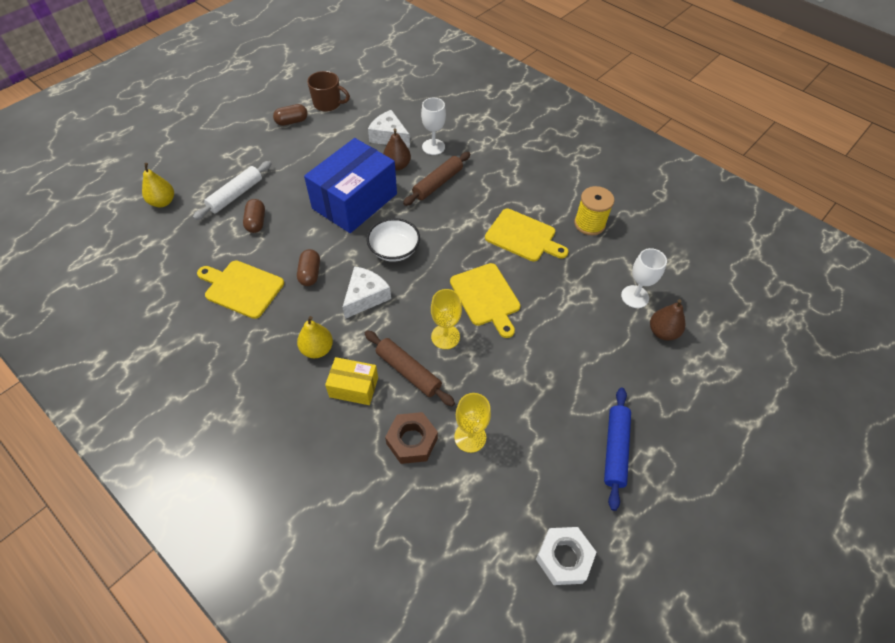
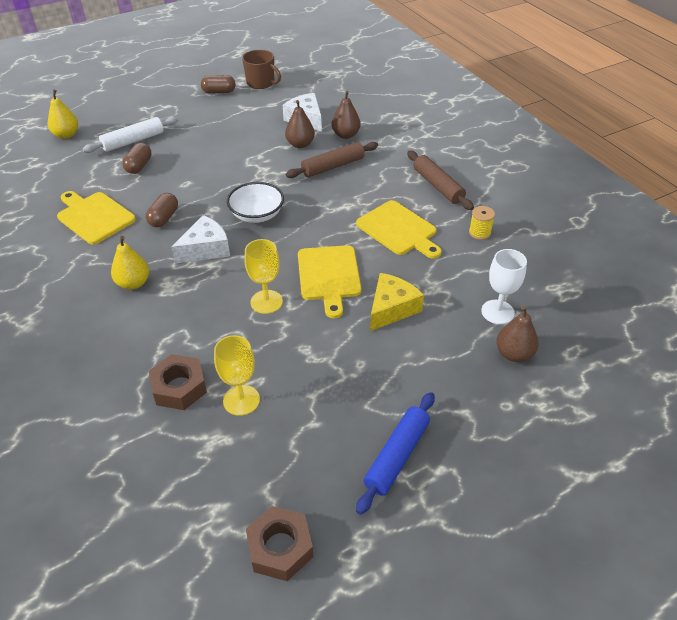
camera: 20 degrees right, 10 degrees down
(353, 387) = (149, 324): yellow box -> none
(354, 201) = (241, 166): blue box -> none
(408, 371) = (211, 324): brown rolling pin -> brown rolling pin (438, 186)
(433, 147) = (345, 135): white goblet -> brown pear
(551, 315) = (391, 308): none -> yellow cheese
(563, 557) = (280, 548): white nut -> brown nut
(589, 224) = (479, 233): yellow spool -> yellow spool, size x0.61

